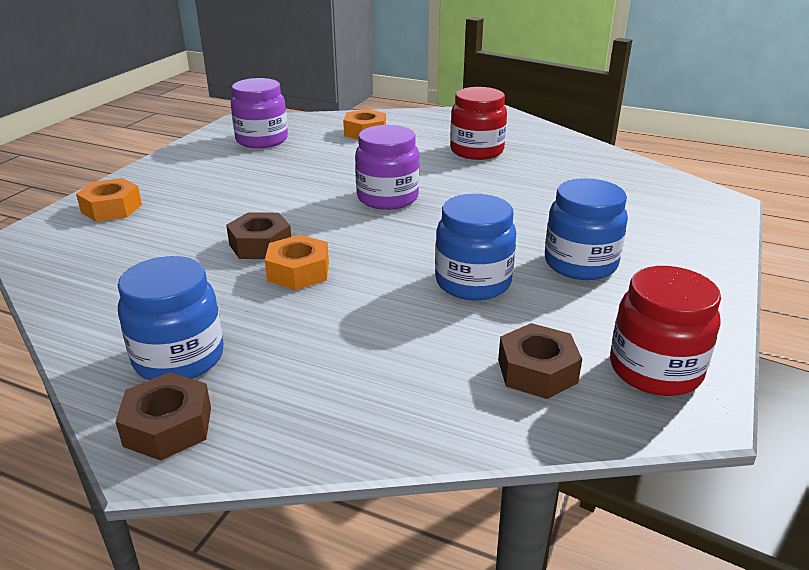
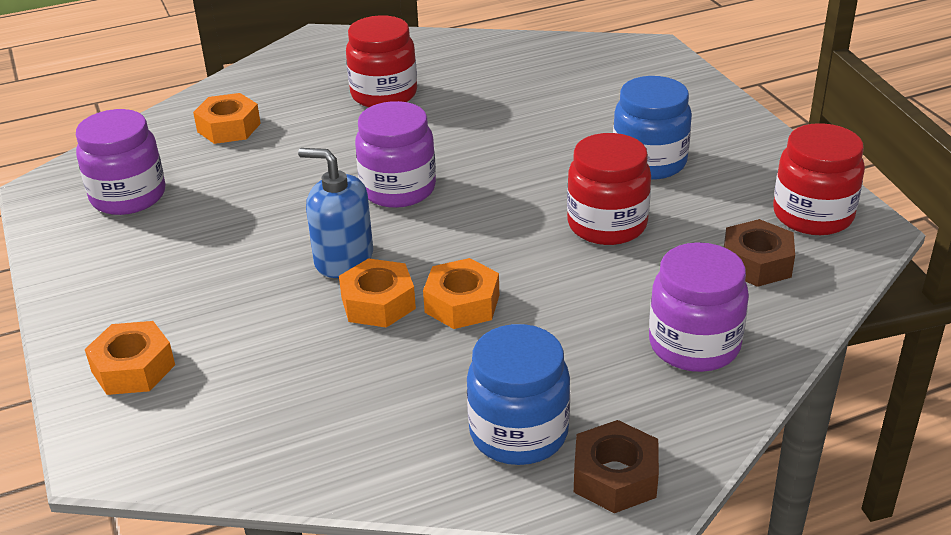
camera: 45 degrees left, 5 degrees up
(260, 245) = (378, 303): brown nut -> orange nut
(290, 215) = (343, 259): none -> blue soap dispenser
(380, 389) = (694, 345): none -> purple jar
(473, 282) = (607, 225): blue jar -> red jar

